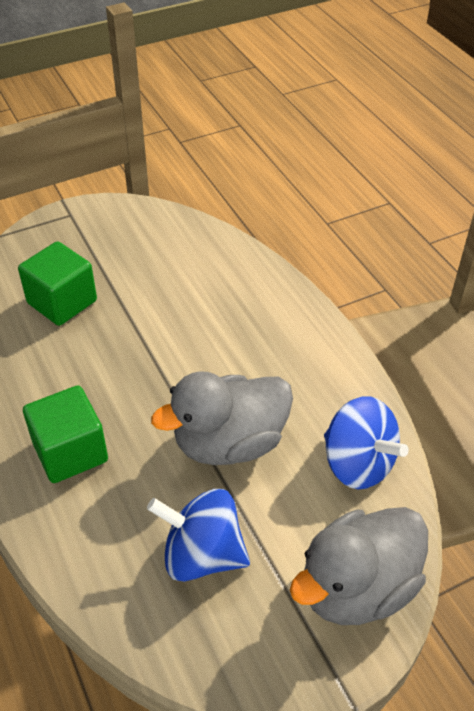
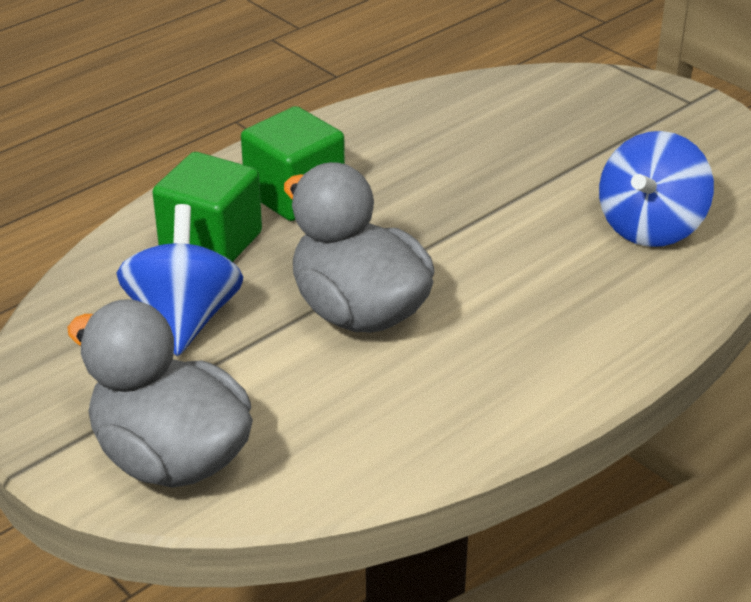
camera: 75 degrees right, 10 degrees down
(62, 302) = (525, 134): green cube -> green cube (211, 242)
(358, 464) = (372, 435): blue spinning top -> blue spinning top (650, 227)

